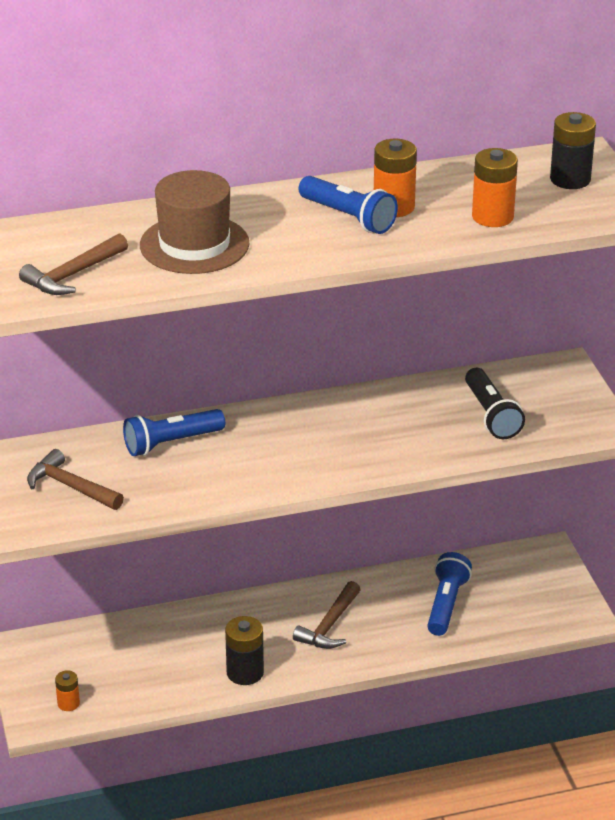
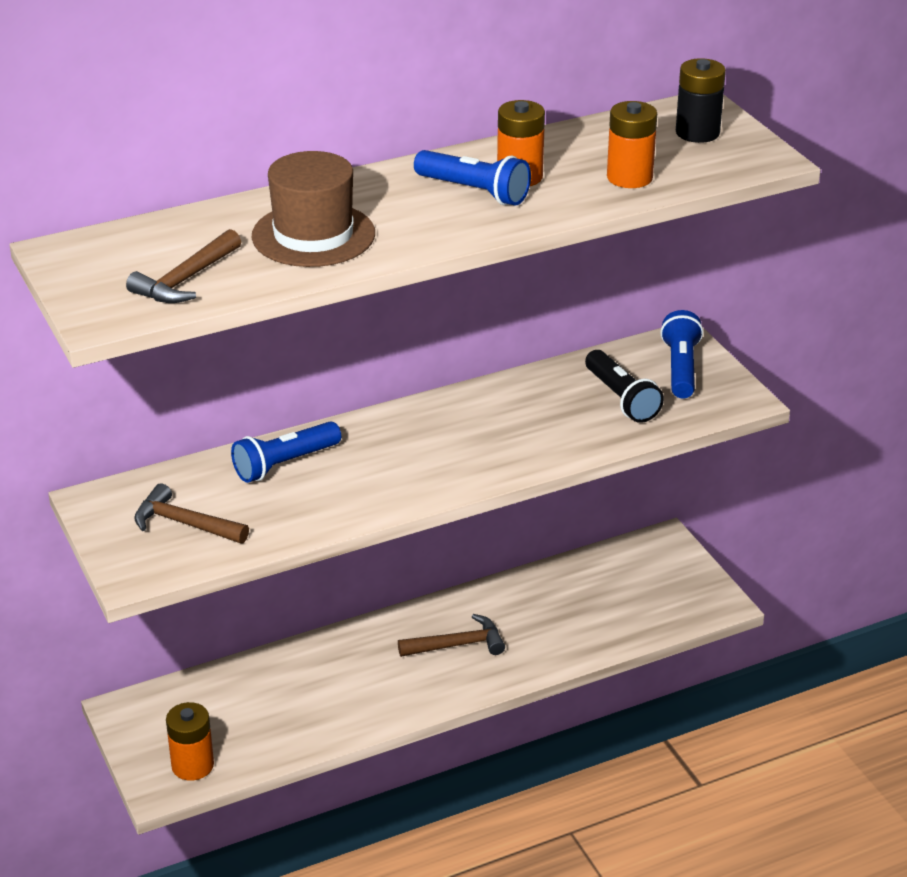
camera: 10 degrees left, 0 degrees up
(68, 703) = (192, 765): orange battery -> orange battery, size x1.72
(245, 672) = (379, 707): black battery -> none
(329, 625) = (457, 645): brown hammer -> brown hammer turned 120 degrees counterclockwise
(446, 604) = (574, 608): blue flashlight -> blue flashlight (681, 368)

